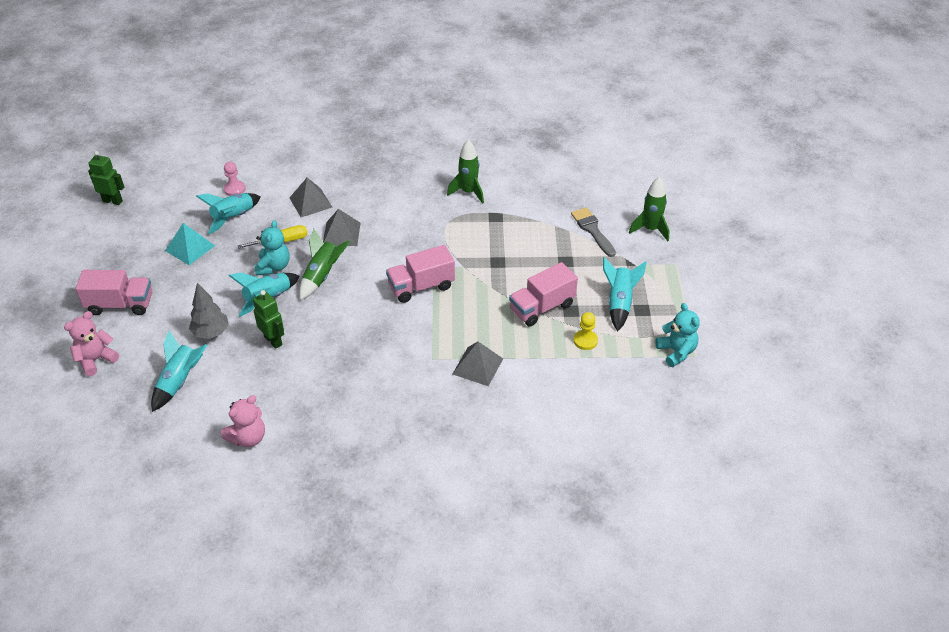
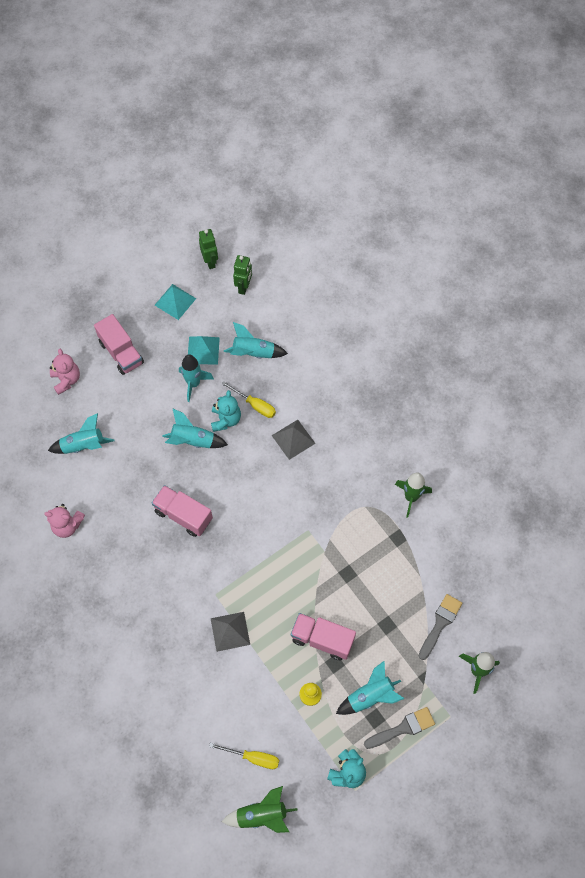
camera: 55 degrees right, 20 degrees up
(96, 360) = (66, 380): pink teddy bear -> pink teddy bear turned 60 degrees clockwise
(119, 242) = (175, 301): none -> turquoise pyramid
(211, 333) = (137, 430): grey tree -> none
(214, 270) = (193, 383): none -> turquoise rocket
(235, 189) = (283, 329): pink pawn -> none
(273, 267) = (226, 420): turquoise teddy bear -> turquoise teddy bear turned 60 degrees counterclockwise
(273, 340) = (158, 475): green robot -> green robot (244, 287)
(310, 202) = (310, 392): grey pyramid -> none
(322, 276) = (241, 459): green rocket -> green rocket (261, 815)
(421, 287) = (280, 536): pink truck -> pink truck (183, 515)
(612, 411) = (253, 757): none -> yellow screwdriver
(664, 297) = (403, 728): none -> grey brush

